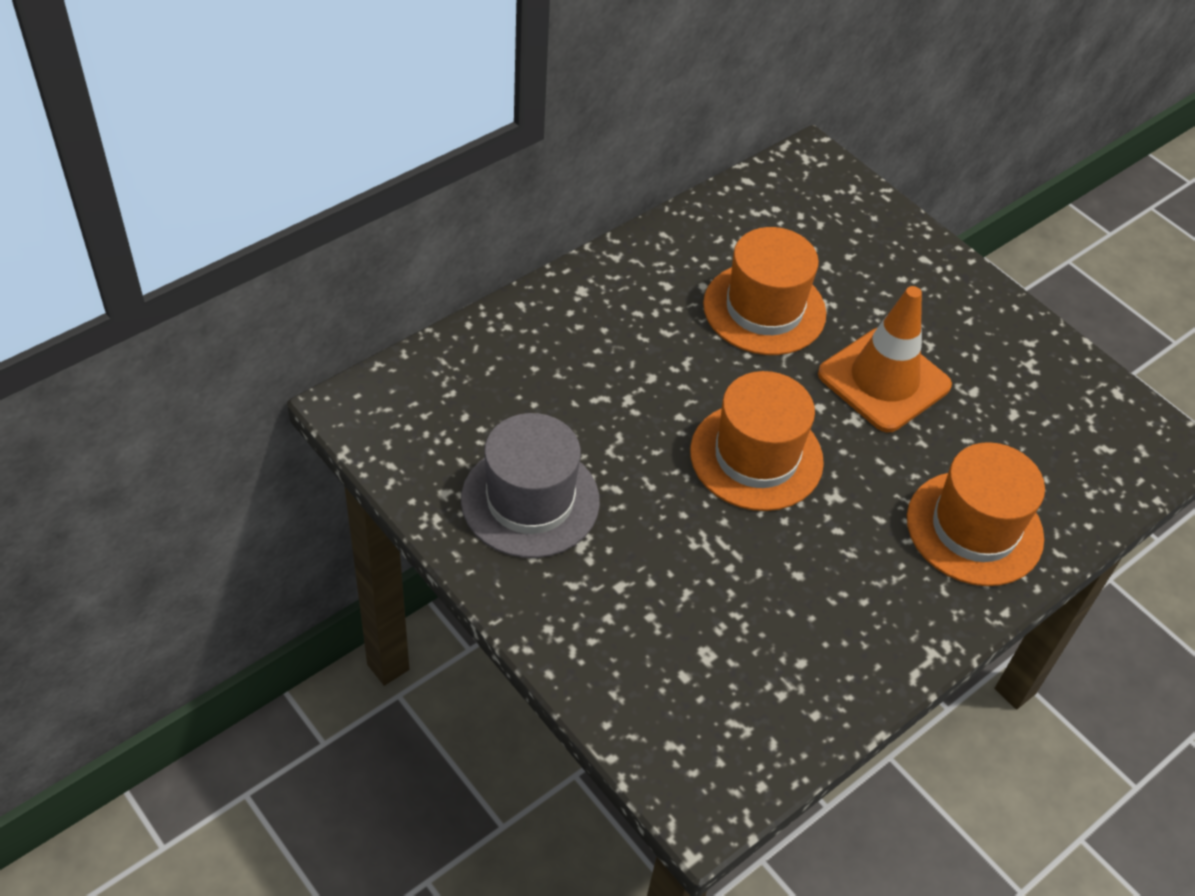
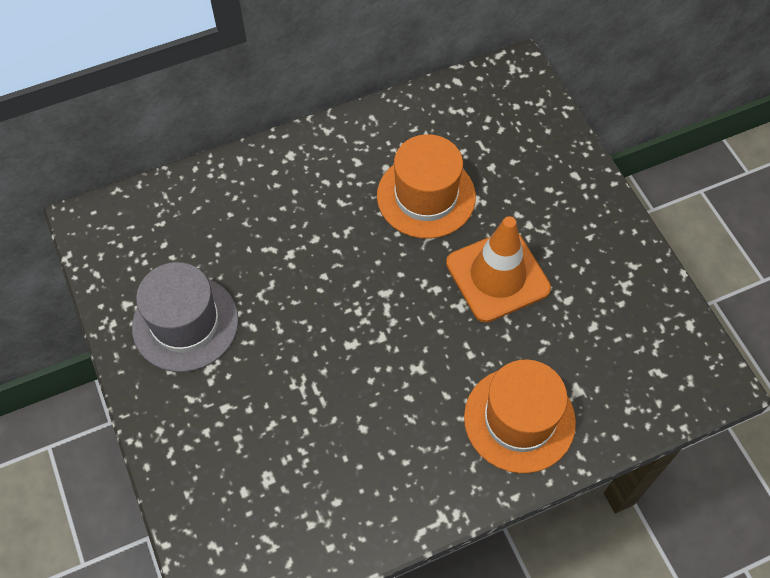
camera: 20 degrees right, 10 degrees up
(756, 456) = (369, 322): orange hat -> none

